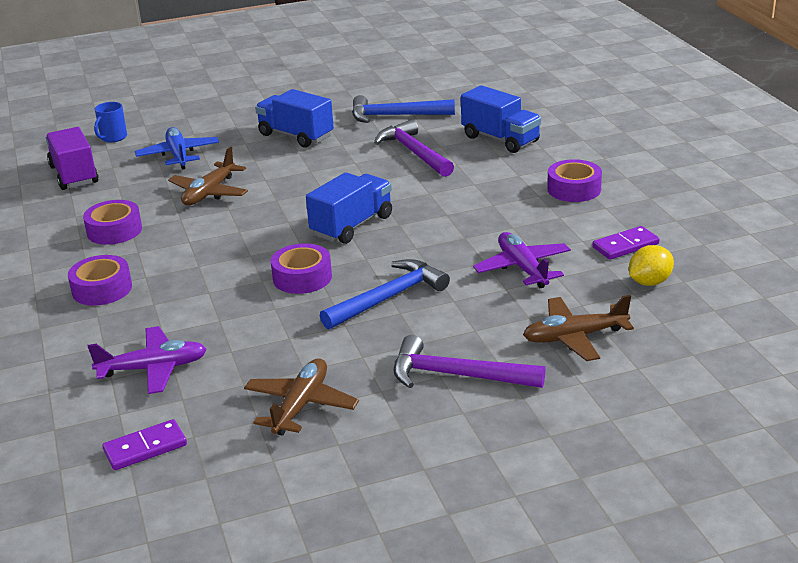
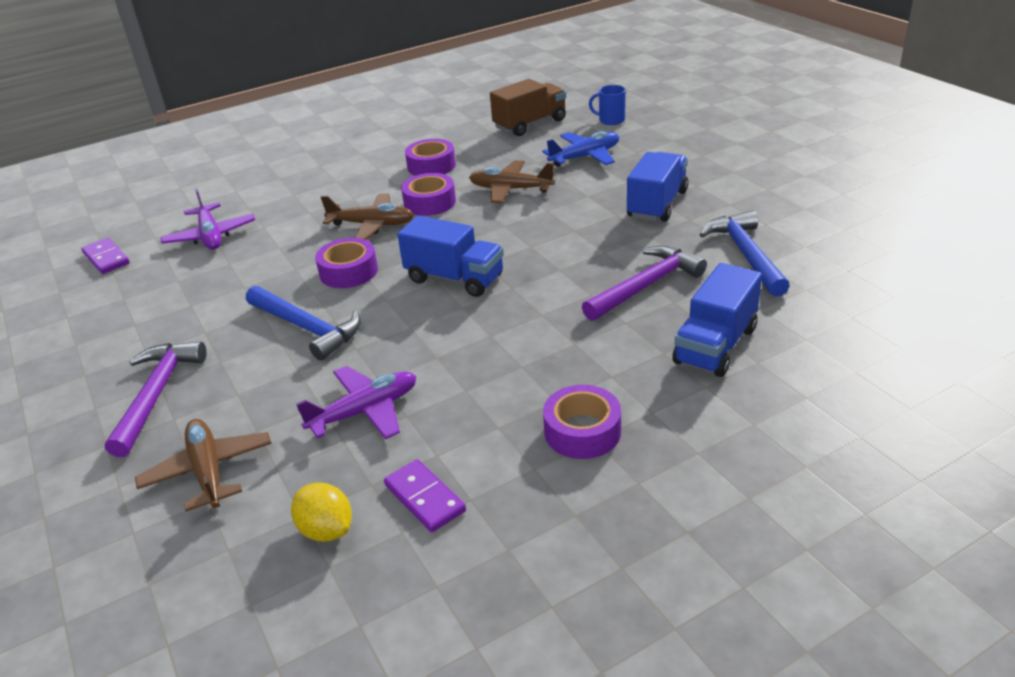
camera: 80 degrees right, 5 degrees up
(74, 175) = (530, 124): purple truck -> brown truck
(102, 289) = (334, 186): purple tape -> purple tape (430, 202)
(301, 405) = (137, 314): brown plane -> brown plane (372, 225)

